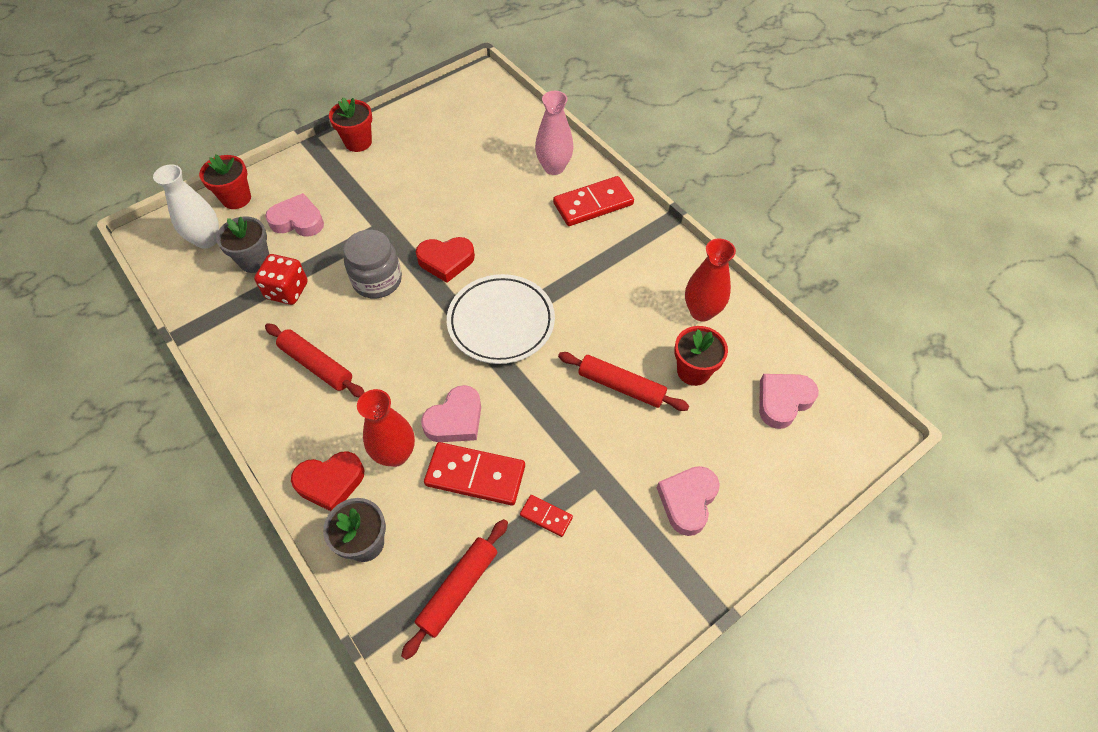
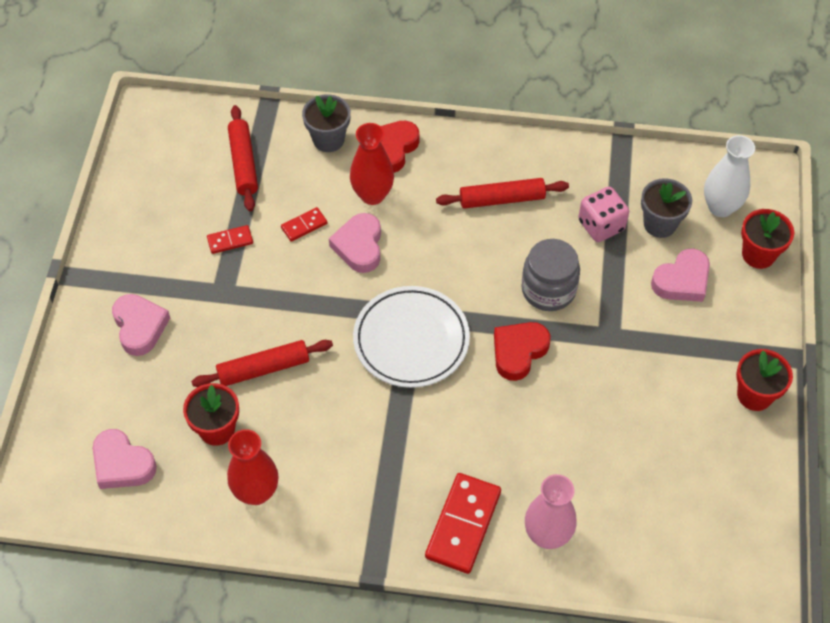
camera: 135 degrees right, 0 degrees up
(287, 291) = (601, 225): red dice -> pink dice
(475, 475) = (304, 225): red domino -> red domino, size x0.51
(783, 401) = (122, 464): pink heart -> pink heart turned 120 degrees clockwise

